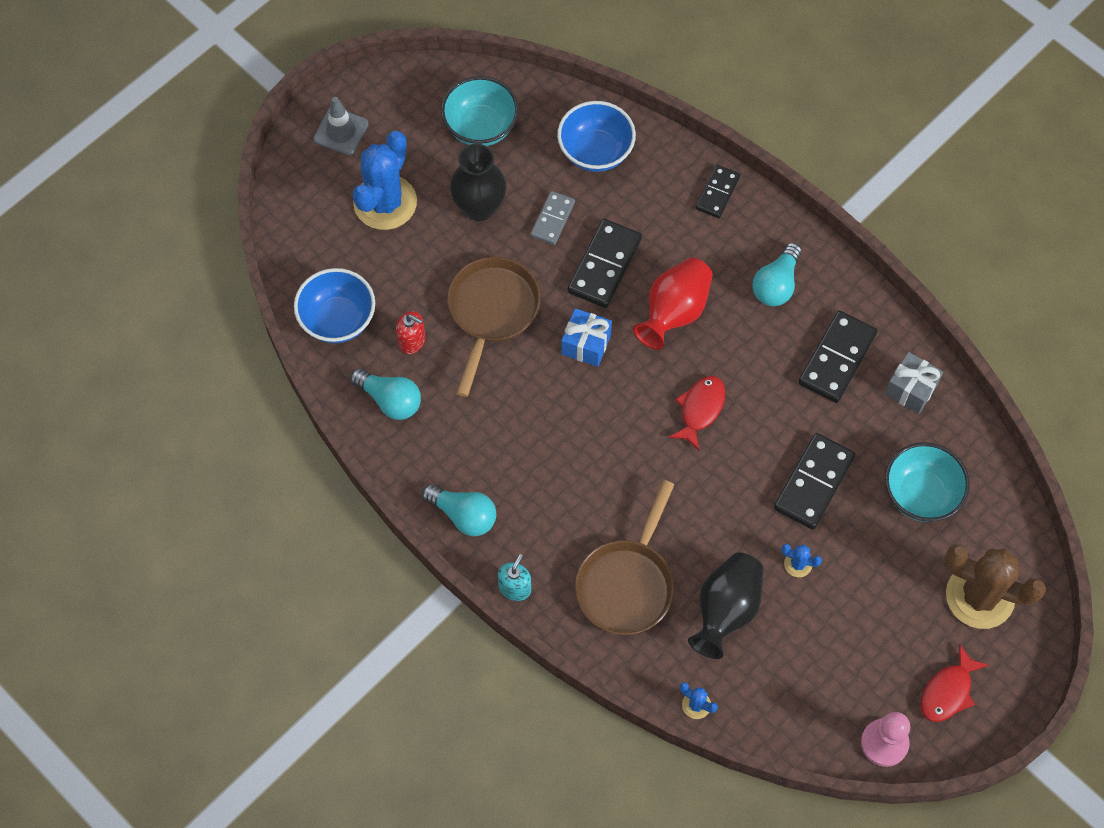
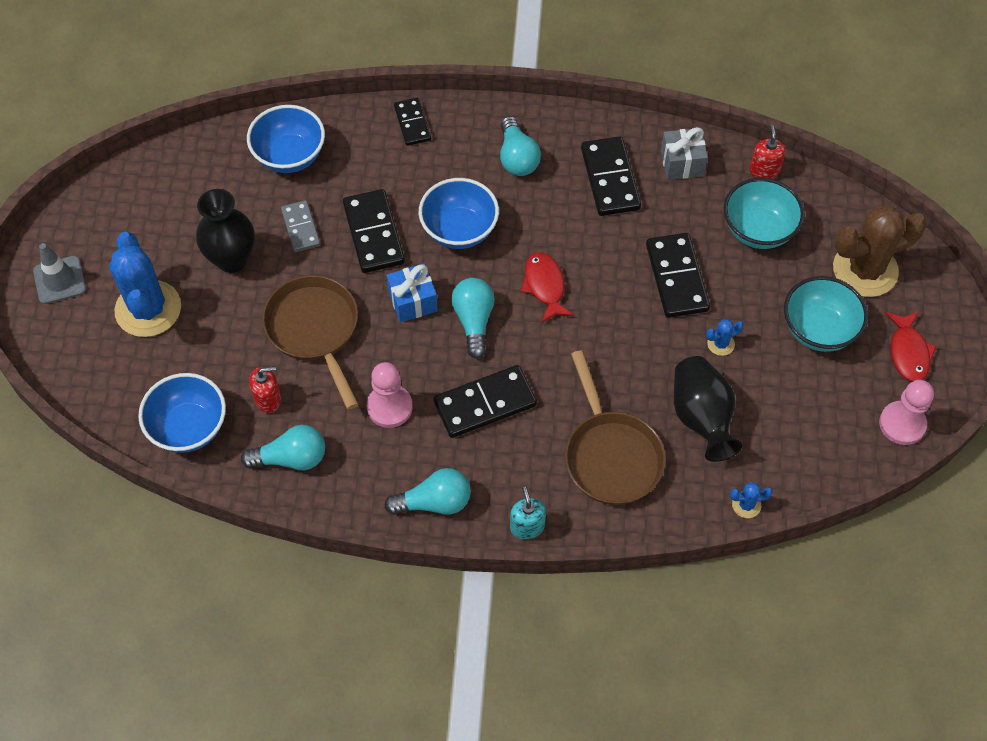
camera: 40 degrees left, 5 degrees down
(480, 127) = (178, 199): turquoise bowl -> turquoise bowl (818, 330)
(495, 416) = (389, 407): none -> pink pawn
(568, 468) = (485, 403): none -> black domino
(618, 396) = (474, 321): none -> turquoise light bulb
(674, 312) = (459, 230): red vase -> blue bowl
(976, 447) = (764, 170): none -> red soap dispenser

